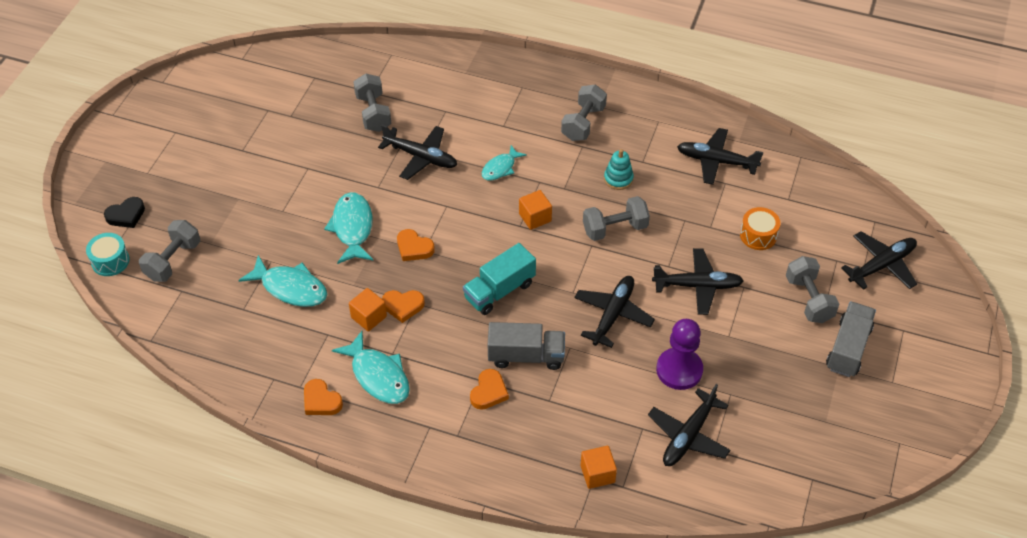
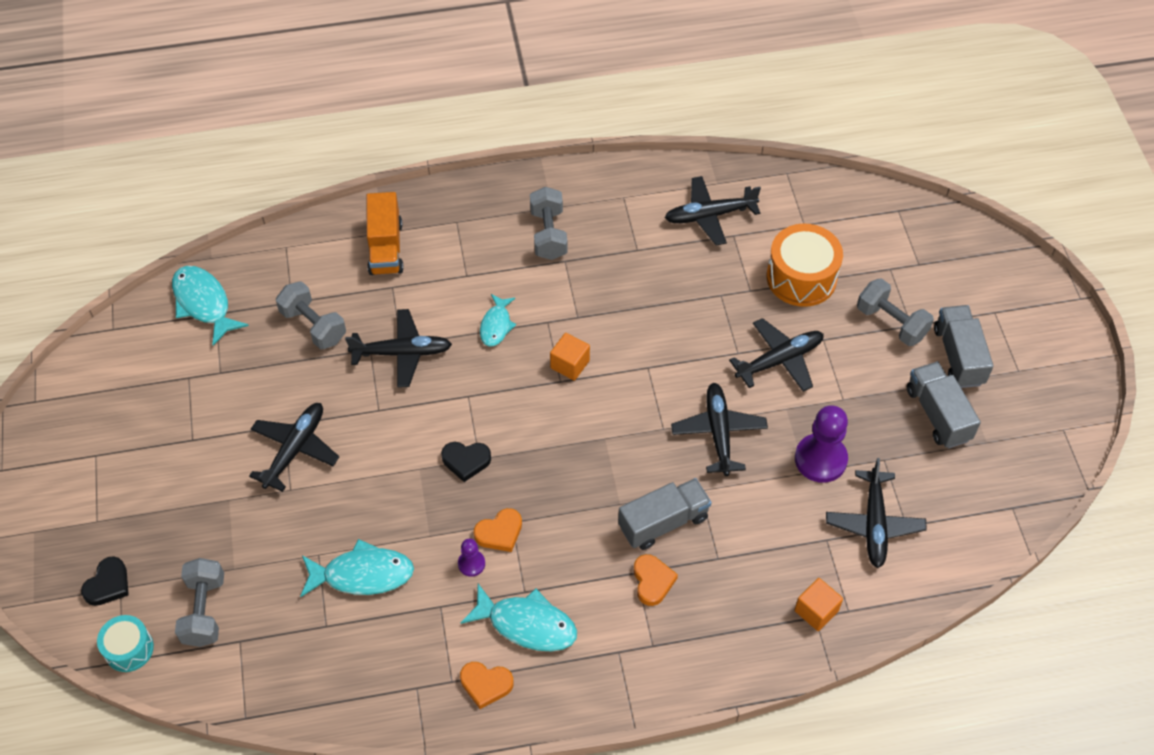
camera: 30 degrees left, 5 degrees up
(352, 228) = (383, 471): turquoise fish -> turquoise fish (203, 303)
(369, 317) = (471, 564): orange cube -> purple pawn
(414, 248) = (466, 461): orange heart -> black heart
(459, 83) = (386, 248): none -> orange truck
(499, 291) = (588, 464): turquoise truck -> none
(615, 228) = (658, 337): grey dumbbell -> none
(618, 179) = (626, 280): turquoise stacking toy -> none
(758, 235) = (801, 277): orange drum -> orange drum, size x1.69
(799, 382) = (938, 414): none -> grey truck
(881, 265) = (933, 254): black plane -> black plane (295, 449)

